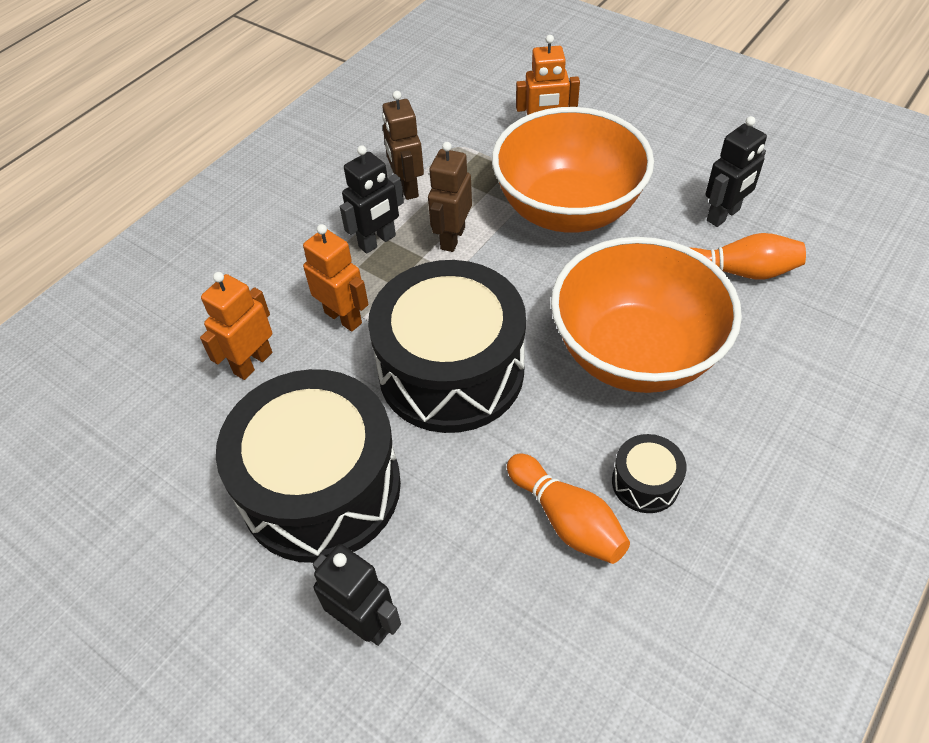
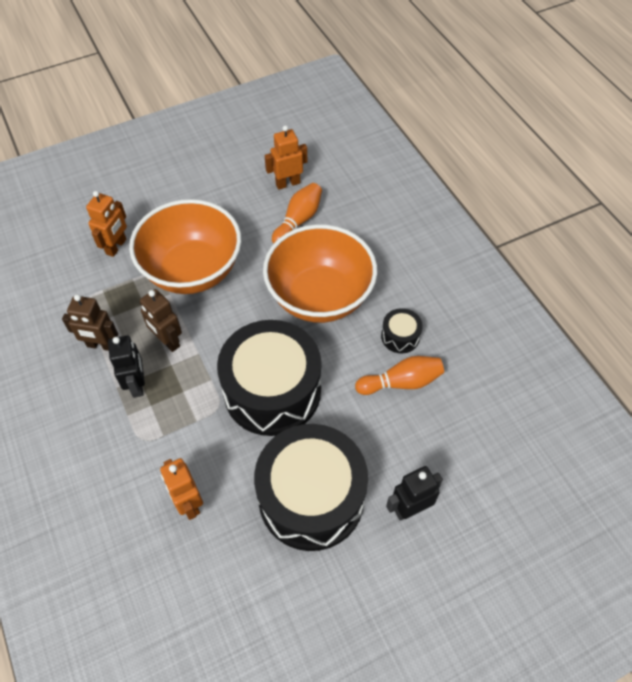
camera: 65 degrees left, 5 degrees up
(343, 317) = (189, 432): orange robot -> orange robot (287, 183)
(723, 215) = (255, 203): black robot -> none

